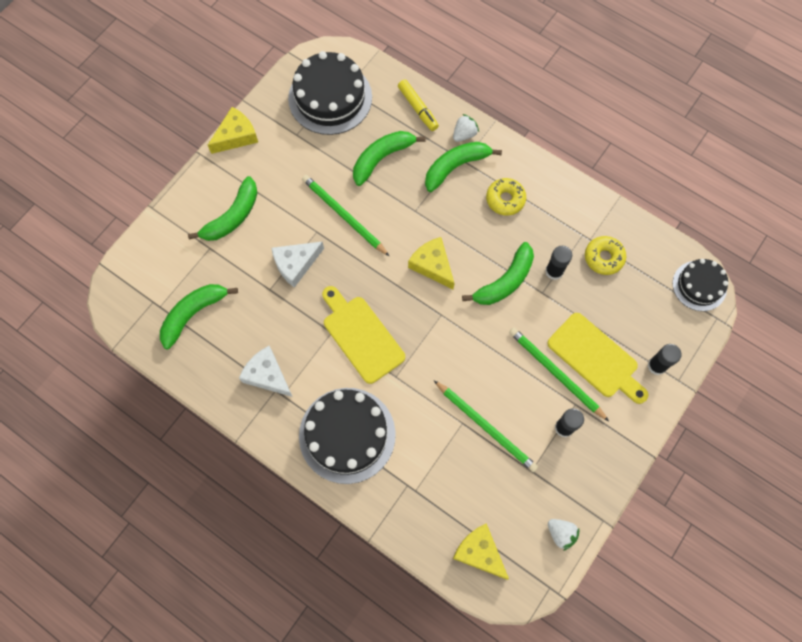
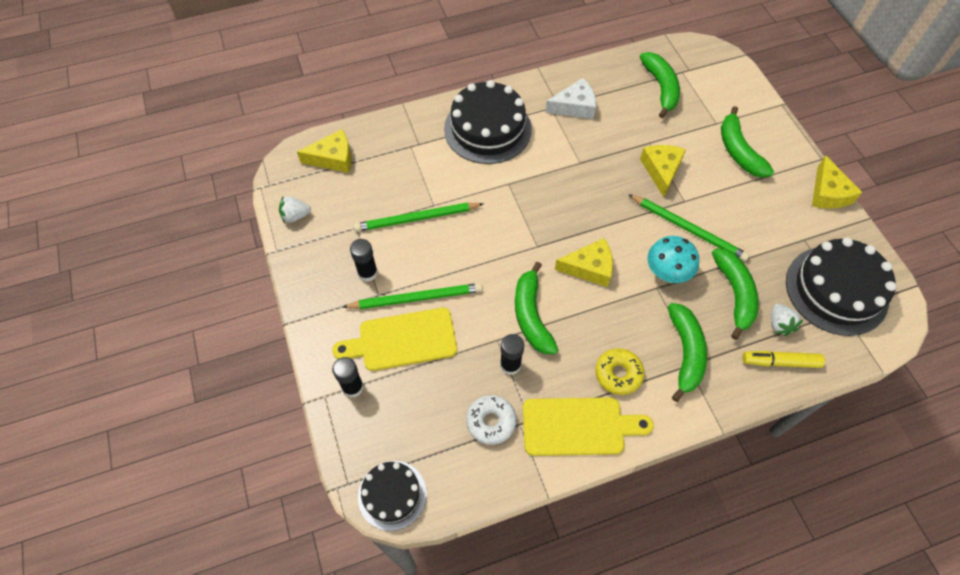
camera: 125 degrees right, 10 degrees down
(295, 264) = (661, 170): white cheese -> yellow cheese
(343, 215) = (688, 229): green pencil -> green pencil turned 45 degrees clockwise
(361, 336) = (561, 180): yellow cutting board -> yellow cutting board (578, 426)
(395, 210) = (667, 272): none -> turquoise mushroom
(464, 134) = (721, 386): white strawberry -> white strawberry (779, 324)
(603, 258) = (491, 422): yellow donut -> white donut

